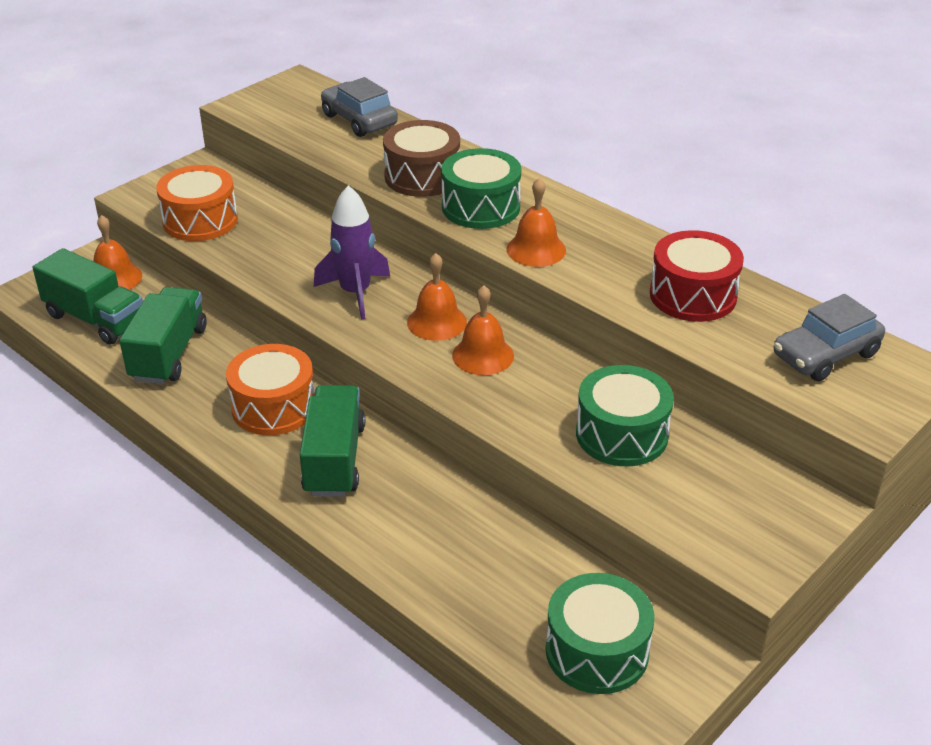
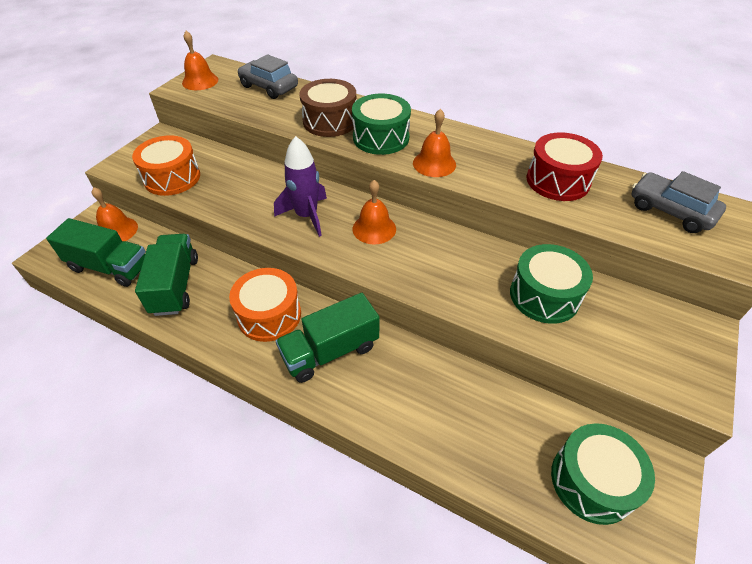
camera: 15 degrees left, 10 degrees up
(334, 459) = (330, 351): green truck -> green truck turned 105 degrees counterclockwise
(483, 355) = (418, 249): orange bell -> orange bell (200, 81)
(825, 355) = (670, 211): grey car -> grey car turned 90 degrees clockwise

